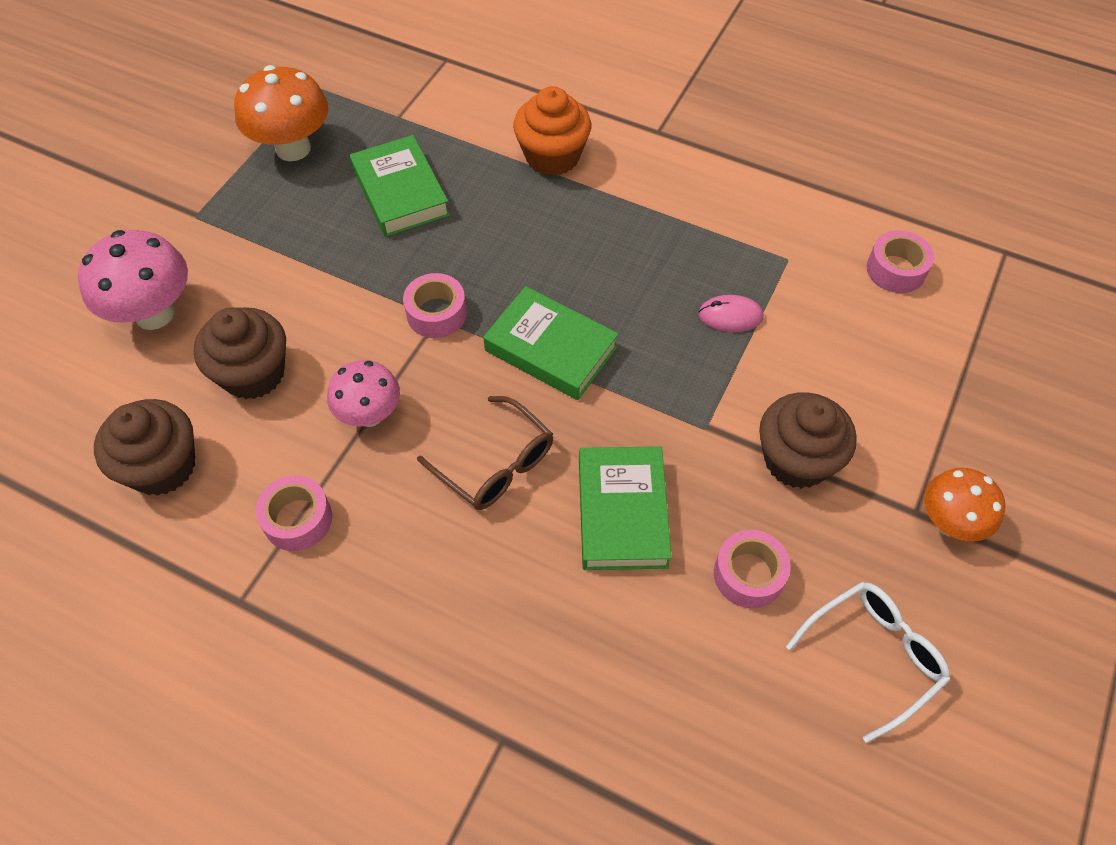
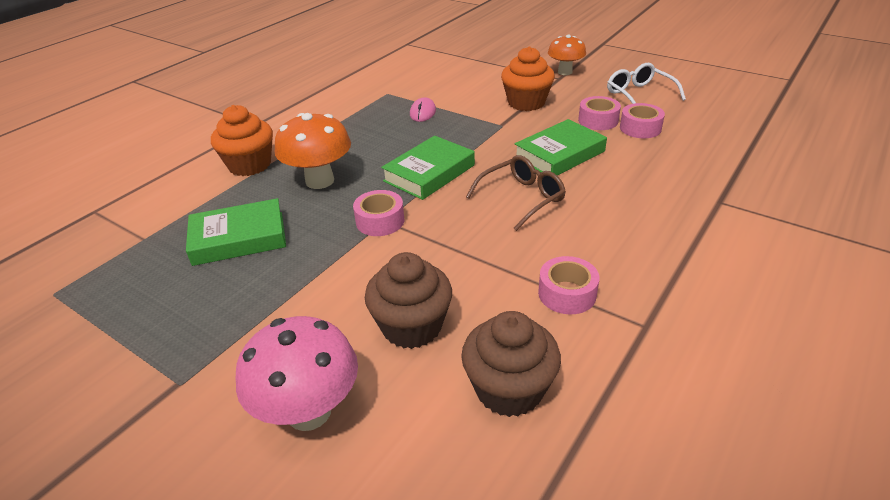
camera: 80 degrees left, 20 degrees down
(293, 148) = (132, 307): orange mushroom -> orange mushroom (320, 181)
(370, 415) = (470, 255): pink mushroom -> none
(622, 512) = (559, 154): green book -> green book turned 45 degrees counterclockwise
(796, 460) = (526, 103): brown cupcake -> orange cupcake
(896, 270) = (407, 68): pink tape -> pink tape (640, 128)

